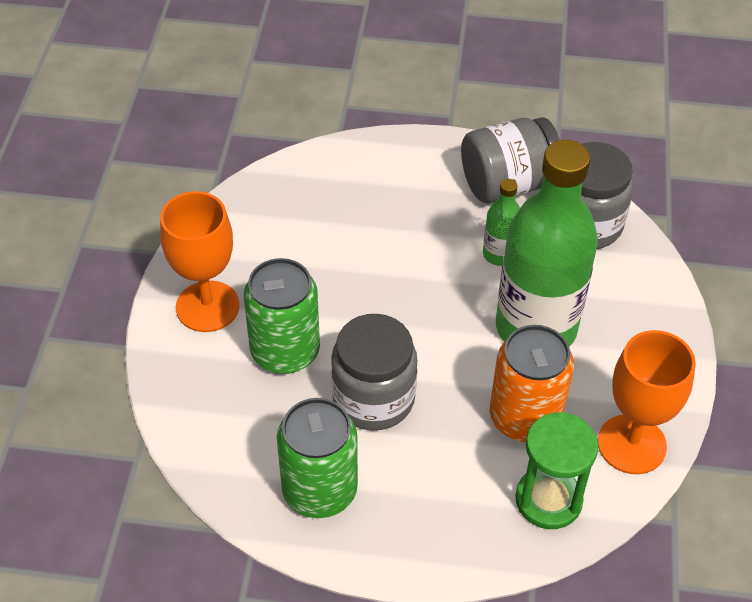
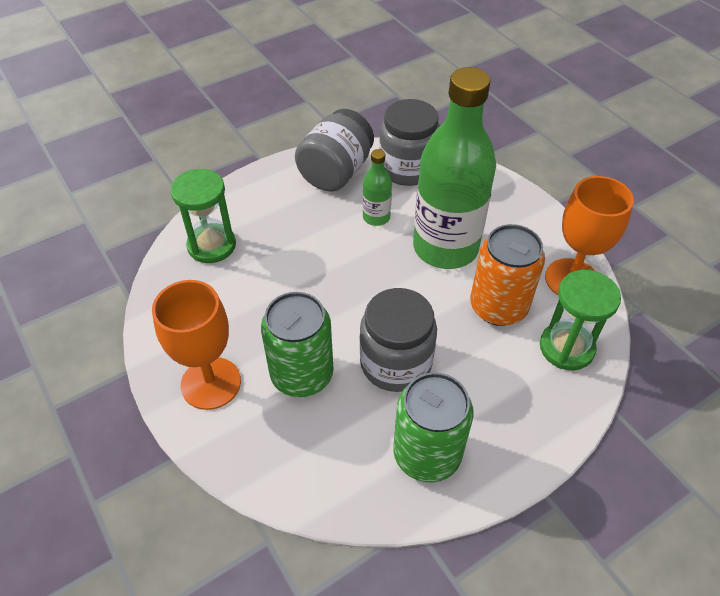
camera: 40 degrees left, 0 degrees up
(321, 185) = (211, 245): none -> green hourglass

